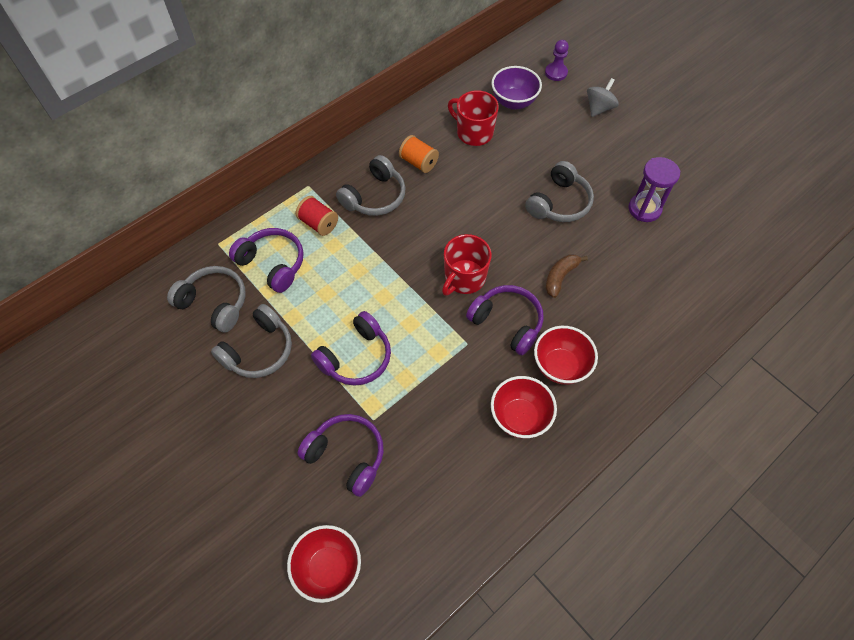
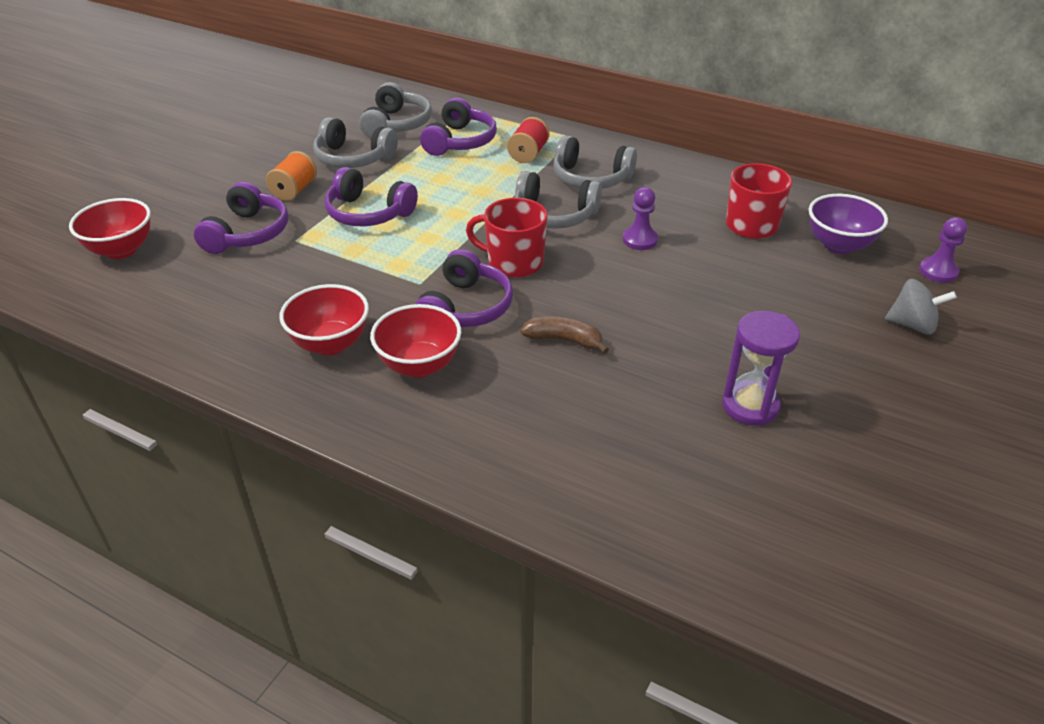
camera: 70 degrees right, 20 degrees down
(418, 162) = (666, 195): orange spool -> orange spool (294, 190)
(466, 197) = (640, 240): none -> purple pawn
(559, 203) = (692, 317): grey headphones -> grey headphones (554, 215)

